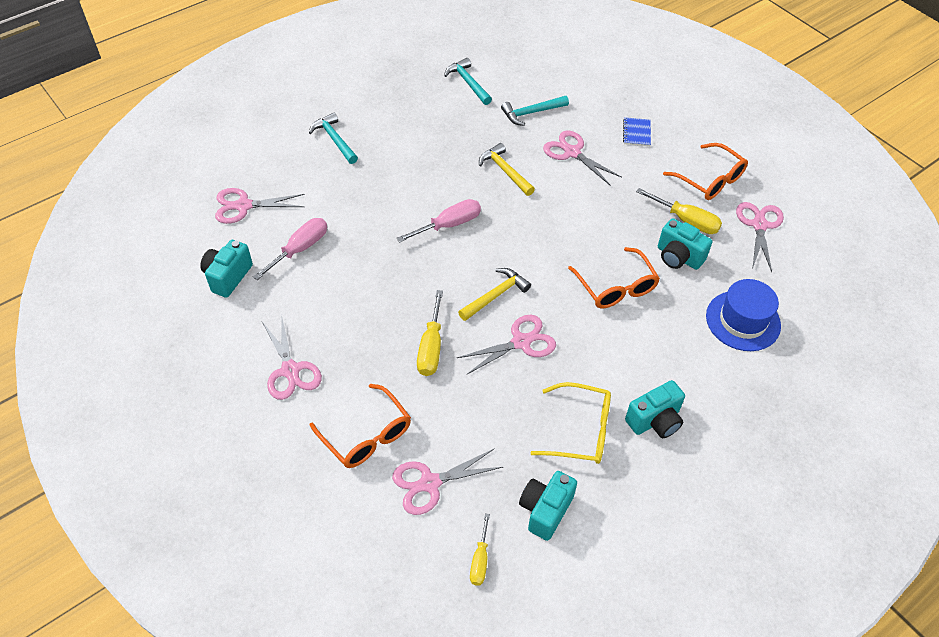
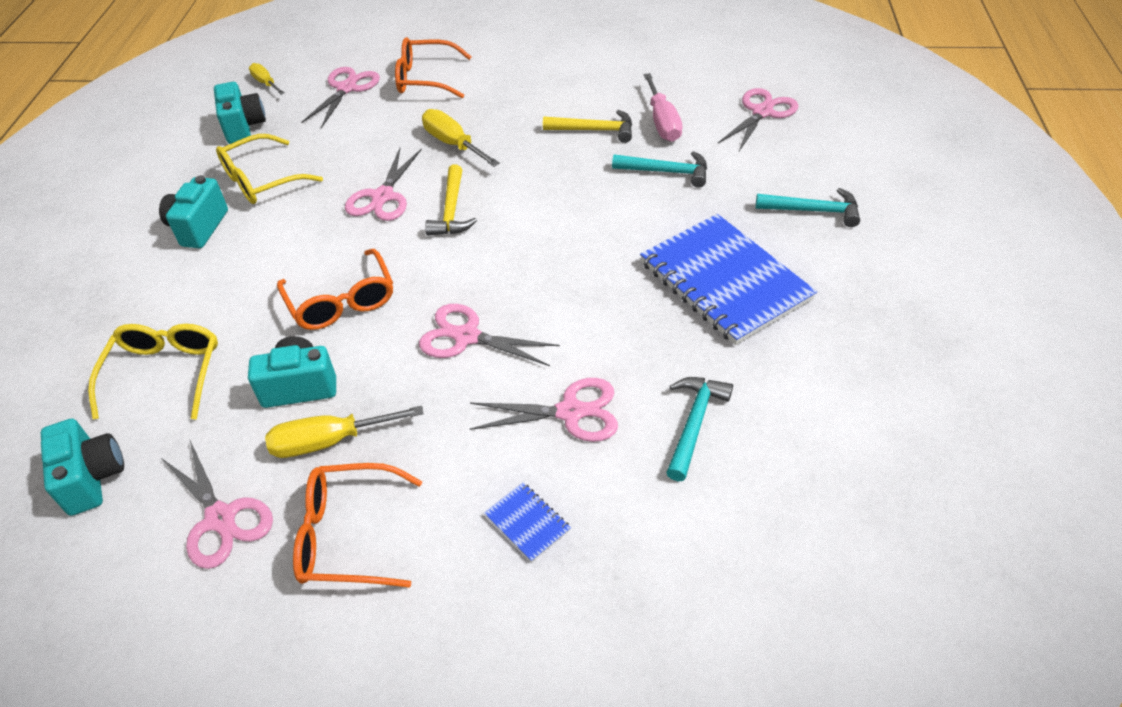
camera: 135 degrees right, 5 degrees down
(228, 277) = (674, 74): turquoise camera -> turquoise camera (92, 478)
(290, 370) = (532, 69): pink scissors -> pink scissors (466, 337)
(429, 146) = (724, 281): none -> blue notebook
(449, 225) = (579, 229): pink screwdriver -> none
(468, 83) = (829, 394): turquoise hammer -> turquoise hammer (667, 172)
(505, 171) = (610, 322): yellow hammer -> yellow hammer (595, 130)
(616, 287) = (341, 301): orange glasses -> orange glasses turned 135 degrees counterclockwise
(743, 320) = (165, 373): blue hat -> yellow glasses

